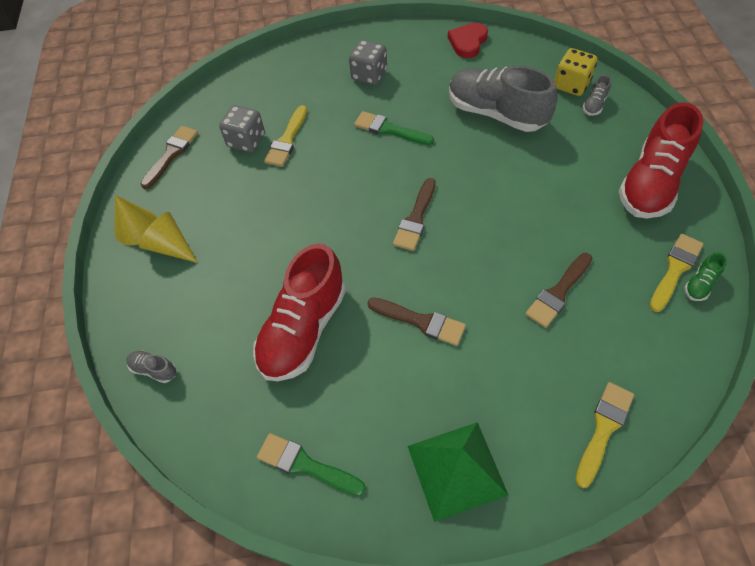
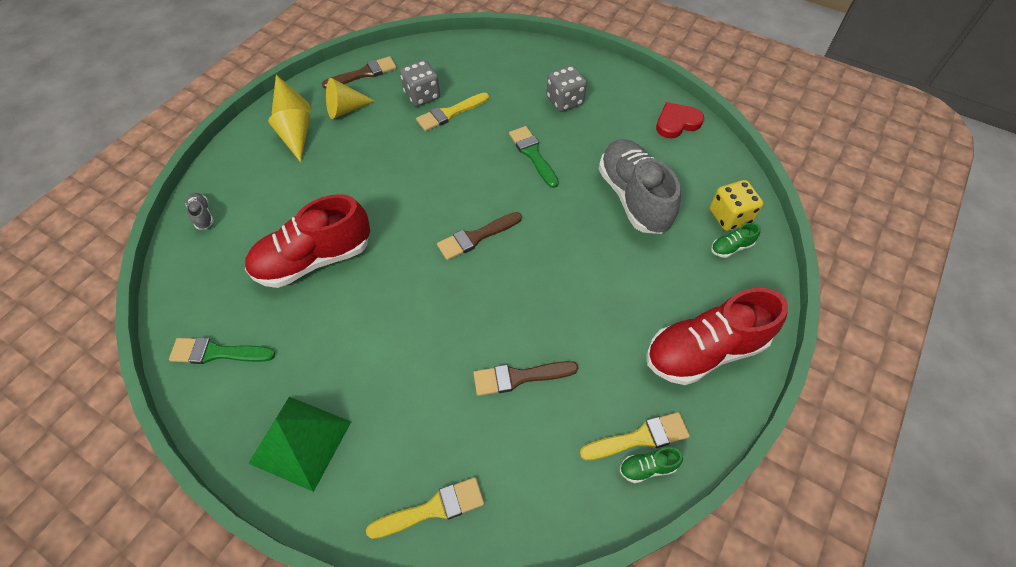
camera: 35 degrees right, 0 degrees up
(189, 194) = (345, 109): none -> yellow cone
(305, 465) = (217, 352): green brush -> green brush turned 60 degrees counterclockwise
(421, 321) = (394, 317): brown brush -> none
(594, 105) = (731, 247): grey shoe -> green shoe

